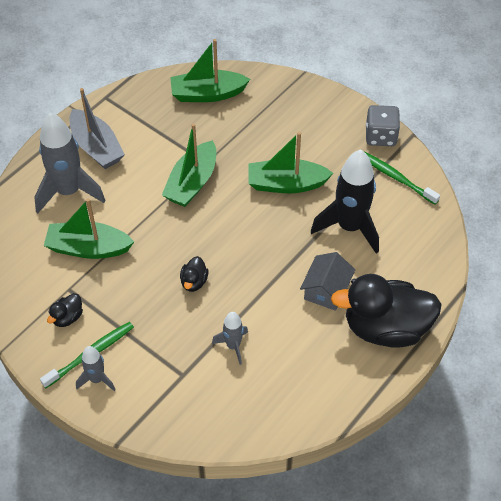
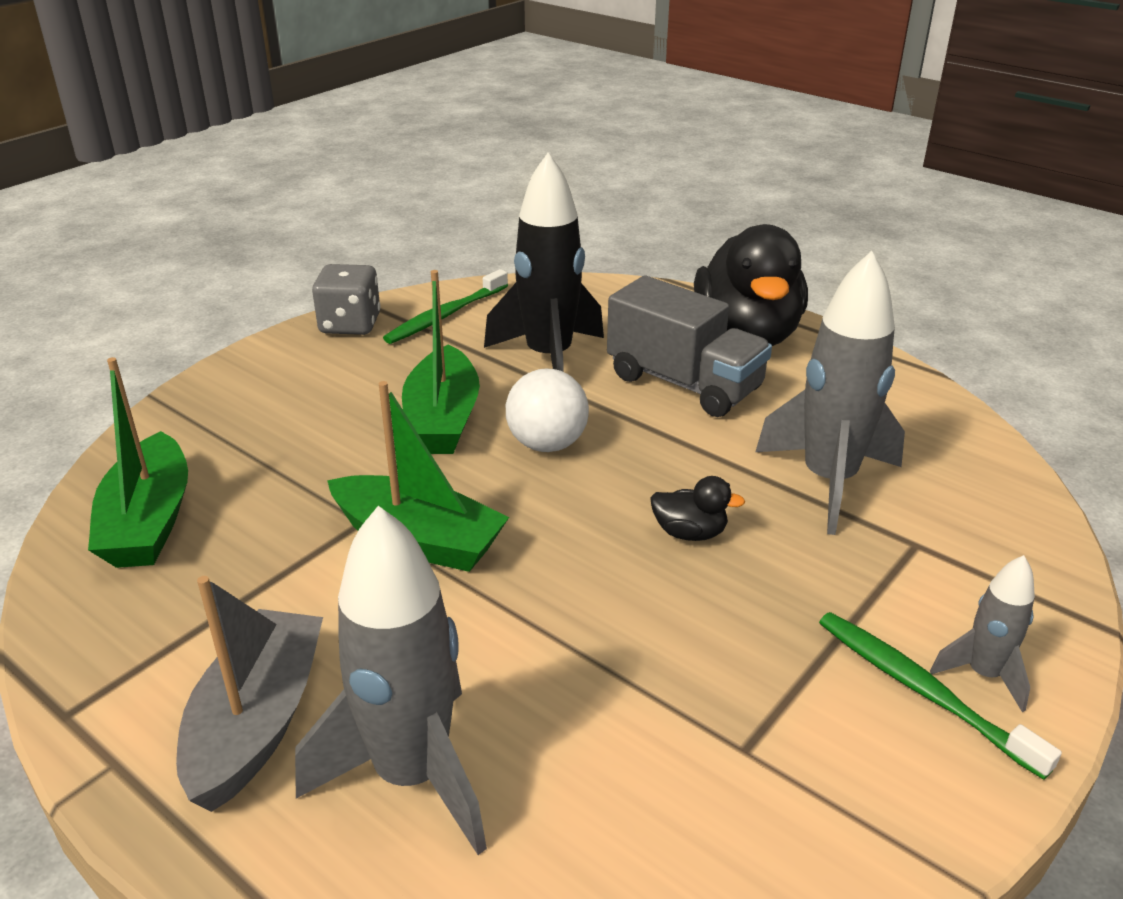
camera: 90 degrees left, 20 degrees down
(67, 317) = (832, 744): black duck -> none
(88, 248) = (610, 716): green boat -> none
(96, 147) = (257, 722): grey boat -> grey boat turned 45 degrees counterclockwise
(233, 346) = (828, 481): grey rocket -> grey rocket, size x1.97
(265, 227) = (547, 444): none -> white ball
(326, 290) = (684, 383): grey house -> grey truck

